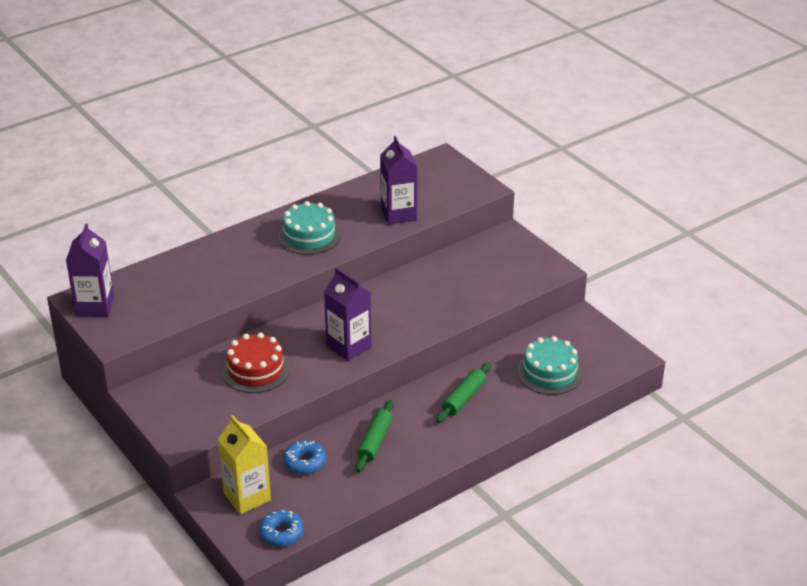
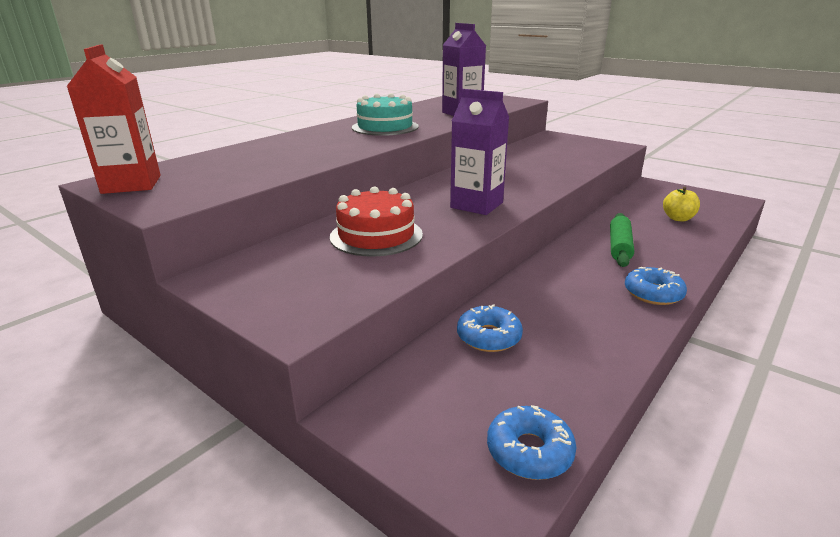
camera: 15 degrees left, 10 degrees down
(95, 306) = (131, 184): purple carton -> red carton
(247, 497) = (430, 401): yellow carton -> none
(375, 441) = (562, 299): green rolling pin -> none
(443, 449) = (653, 293): none -> blue donut
(549, 373) = (678, 218): turquoise cake -> yellow apple

